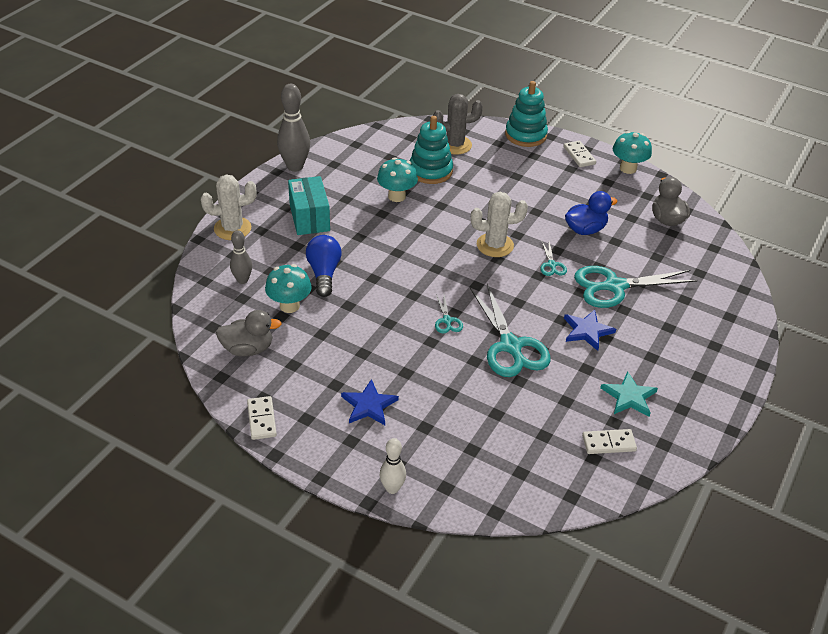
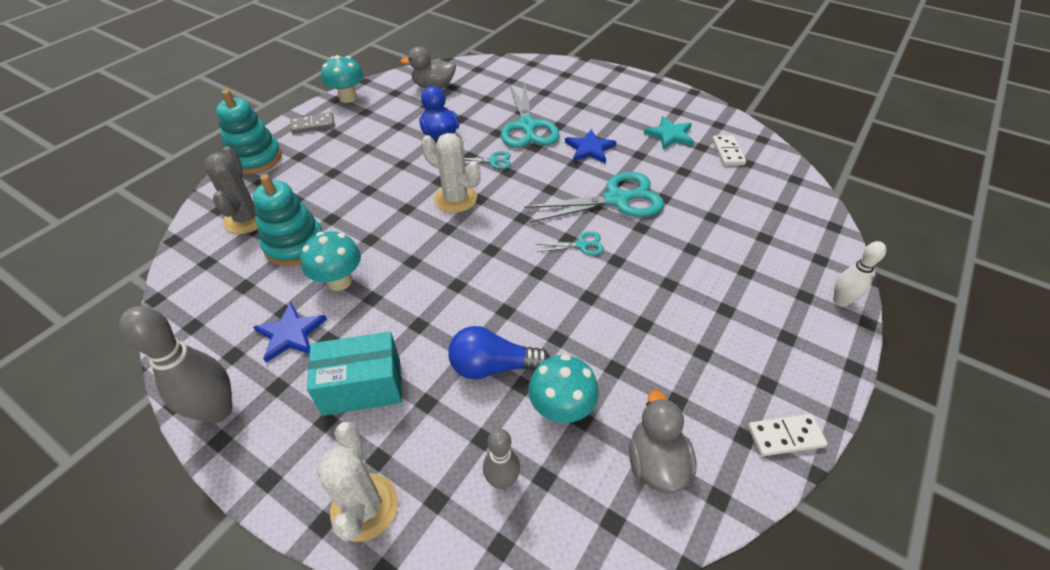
camera: 85 degrees left, 5 degrees up
(369, 405) = (728, 319): blue star -> blue star (290, 334)
(495, 245) = (455, 198): white cactus -> white cactus turned 60 degrees counterclockwise
(579, 155) = (313, 125): white domino -> grey domino

